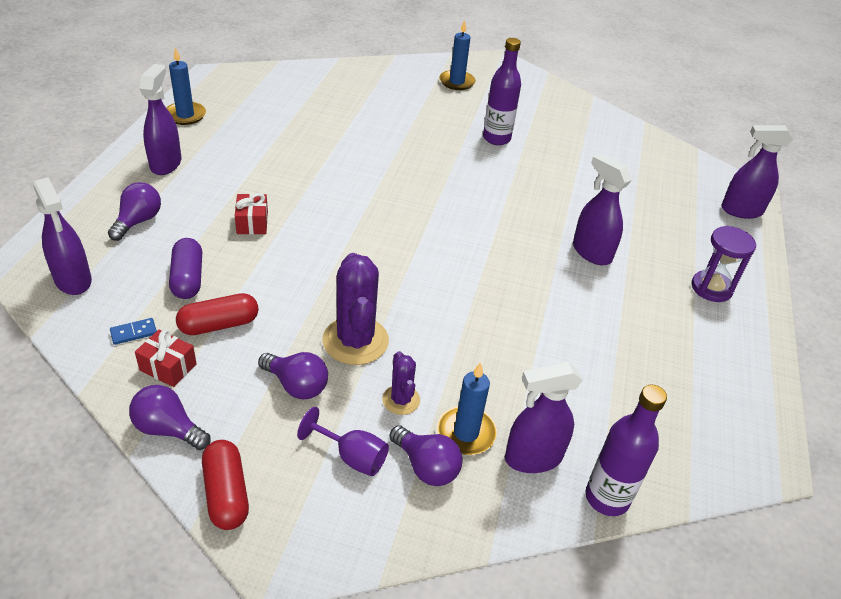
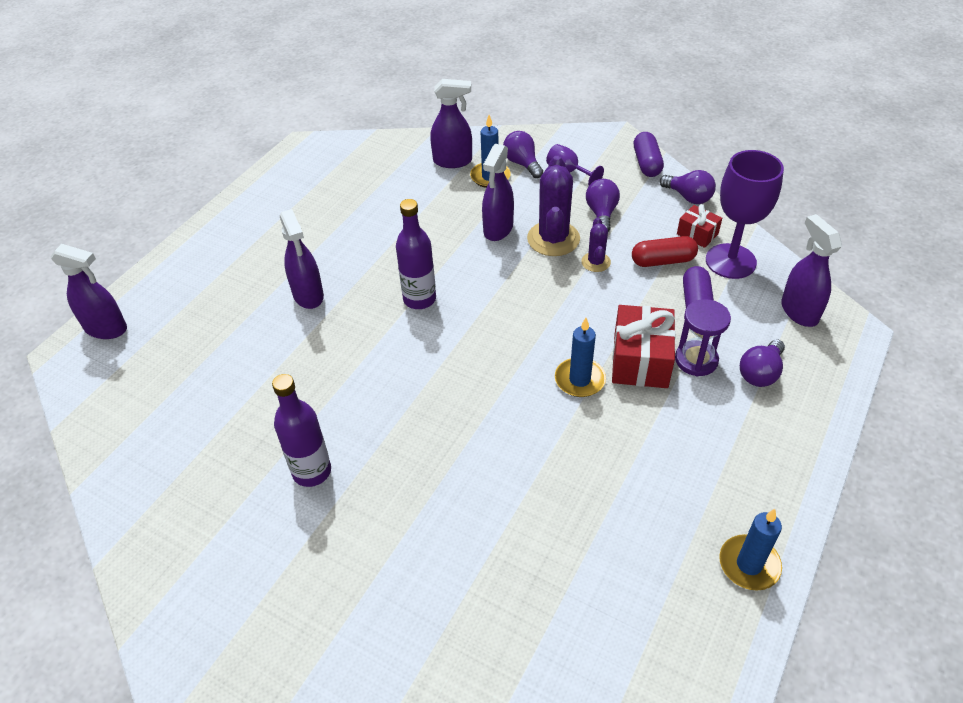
camera: 160 degrees left, 5 degrees up
(133, 332) = (730, 261): blue domino -> purple goblet
(166, 164) = (752, 460): purple spray bottle -> purple spray bottle (498, 229)
(226, 493) = (646, 163): red capsule -> purple capsule
(252, 223) = (640, 360): red gift -> red gift, size x1.79
(296, 385) = (601, 214): purple light bulb -> purple light bulb turned 45 degrees clockwise
(401, 400) = (528, 198): purple cactus -> purple cactus (595, 262)
(457, 82) = (302, 624): blue candle -> blue candle (579, 380)
(607, 498) = (418, 140): purple bottle -> purple bottle (419, 299)
(711, 288) = (226, 252): purple hourglass -> purple hourglass (696, 360)

